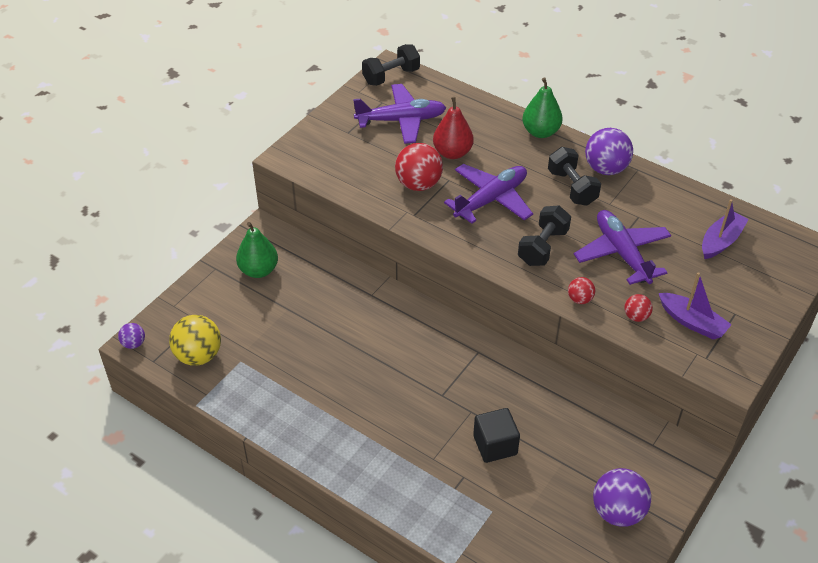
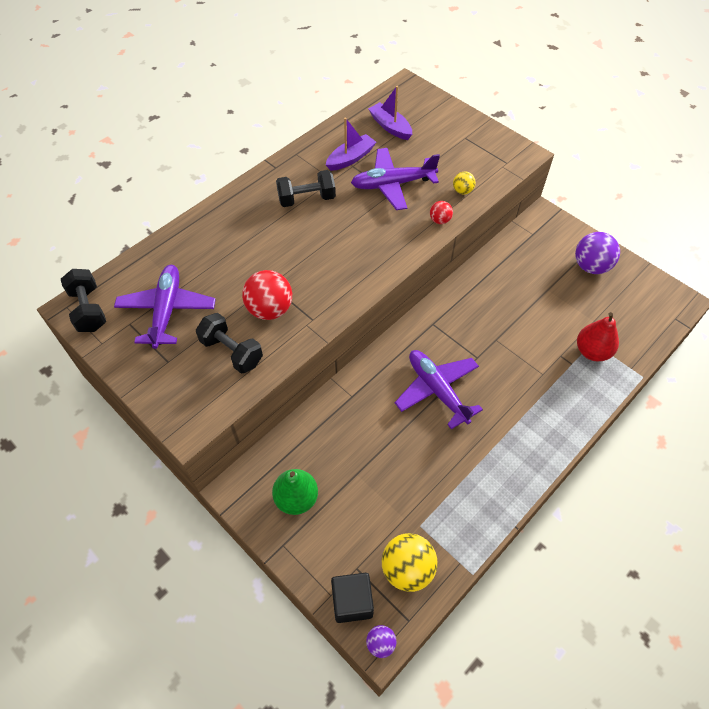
camera: 80 degrees left, 10 degrees up
(452, 153) = (232, 275): red pear -> red pear (592, 351)
(491, 200) = (307, 257): purple plane -> purple plane (437, 390)
(495, 445) = (530, 329): black cube -> black cube (352, 601)
(540, 132) = (225, 206): green pear -> none
(542, 247) = (375, 232): black dumbbell -> black dumbbell (232, 352)
(606, 169) = (289, 173): purple ball -> none
(636, 316) = (462, 191): red ball -> yellow ball
(692, 322) = (471, 161): purple boat -> purple boat (351, 158)

